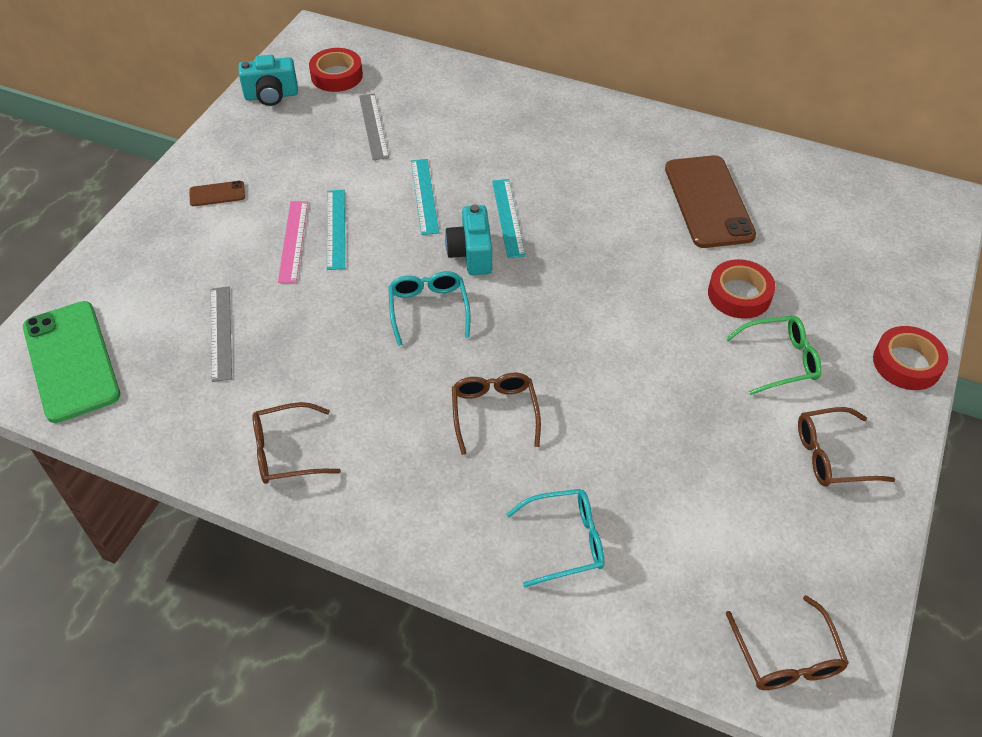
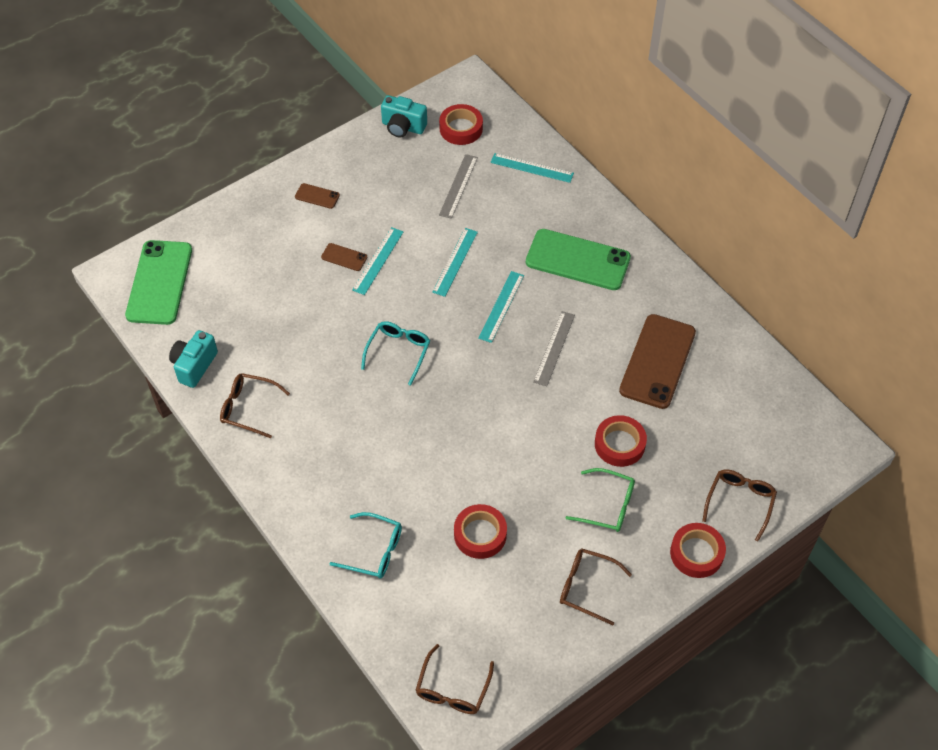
camera: 30 degrees right, 5 degrees up
(221, 332) = (258, 305): grey ruler -> grey ruler (554, 348)
(293, 241) = (344, 257): pink ruler -> brown phone
(439, 83) = (532, 168): none -> turquoise ruler
(471, 254) = (455, 323): turquoise camera -> turquoise camera (194, 366)
(494, 413) = (390, 446): brown glasses -> brown glasses (740, 502)
(552, 144) = (578, 260): none -> green phone
(672, 458) = (480, 534): none -> red tape

